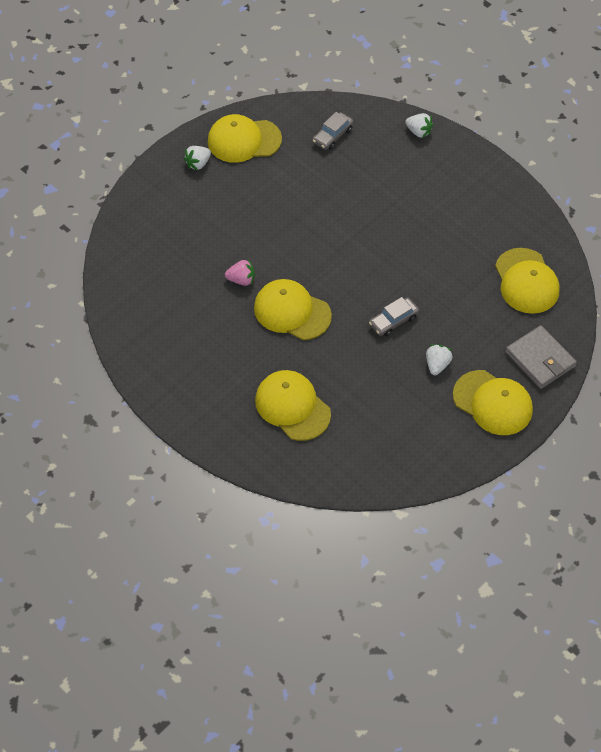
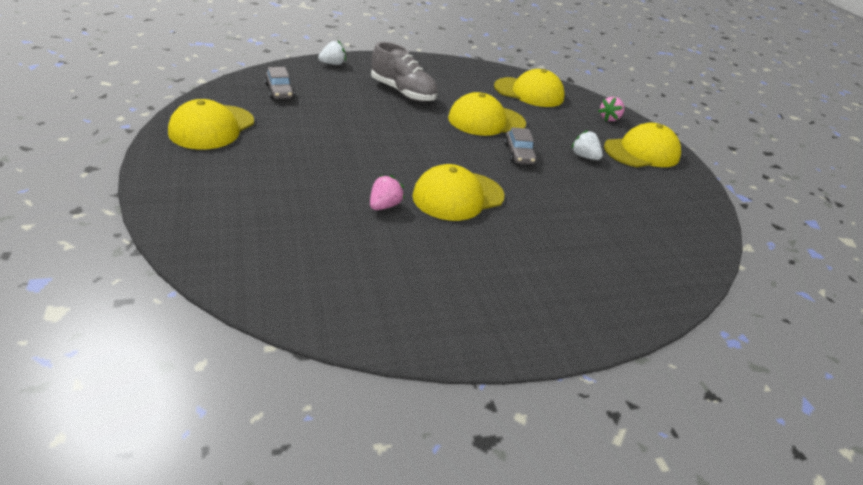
camera: 65 degrees left, 20 degrees down
(198, 163) = (196, 162): white strawberry -> none
(292, 407) = (582, 249): yellow cap -> yellow cap (486, 121)
(419, 201) = (403, 92): none -> grey shoe
(540, 359) = (609, 118): grey wallet -> pink strawberry

